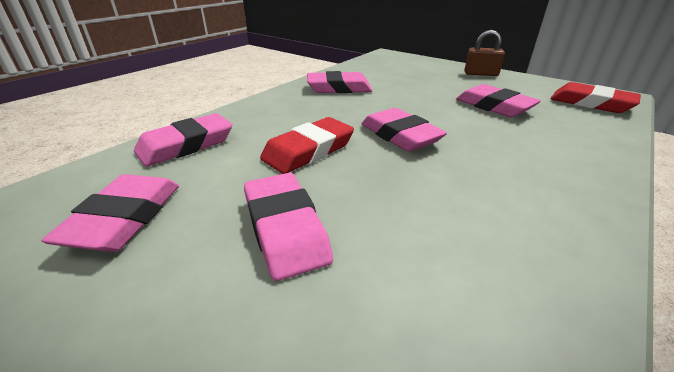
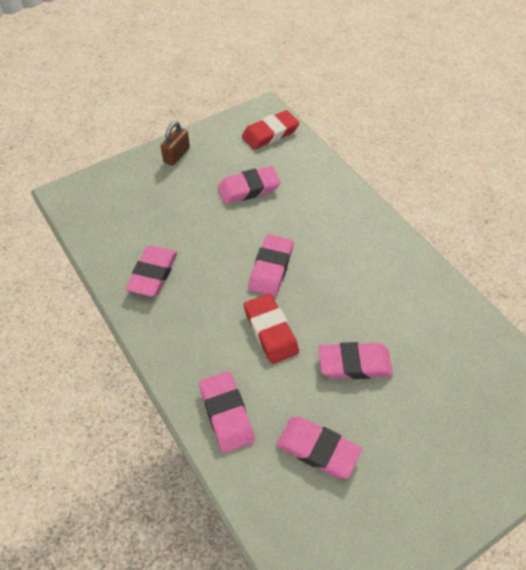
camera: 70 degrees left, 20 degrees up
(400, 135) = (271, 268): pink eraser -> pink eraser turned 60 degrees counterclockwise

